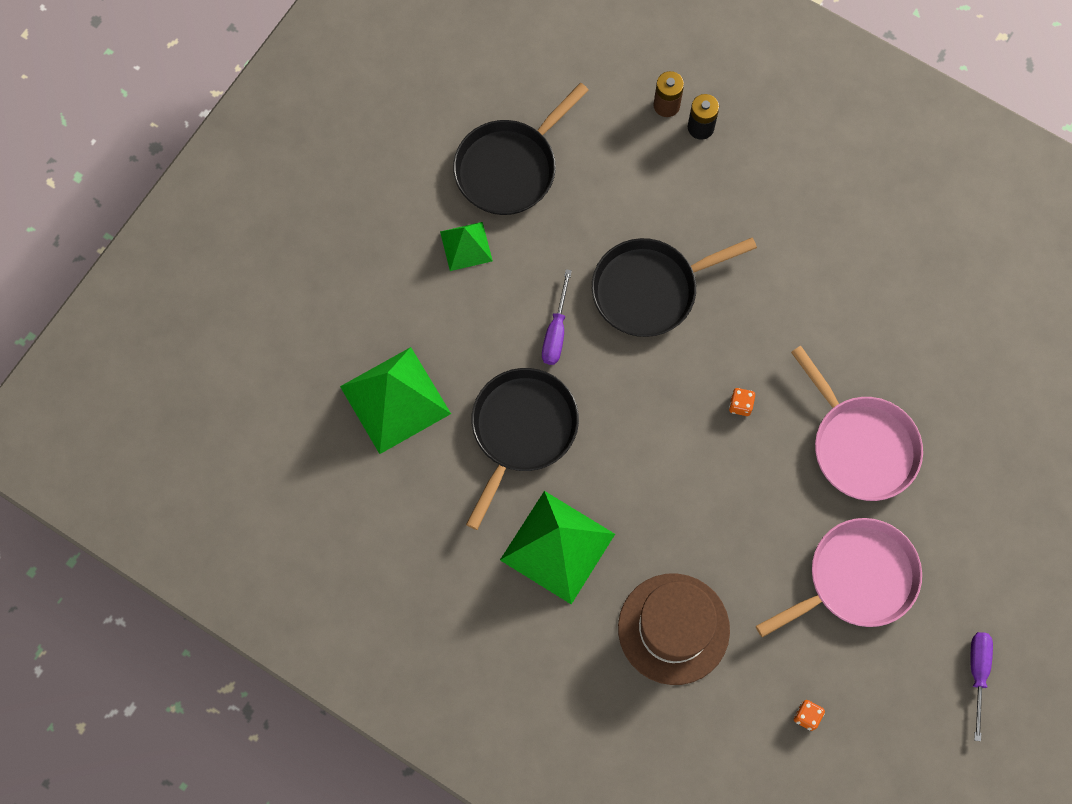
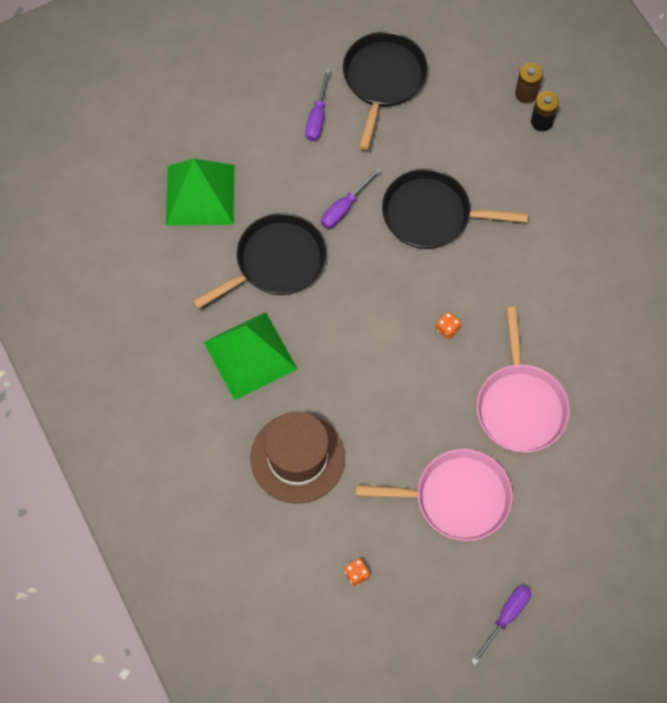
camera: 30 degrees right, 5 degrees down
(466, 246) = (317, 117): green pyramid -> purple screwdriver
(510, 167) = (383, 80): black pan -> black pan turned 120 degrees clockwise

